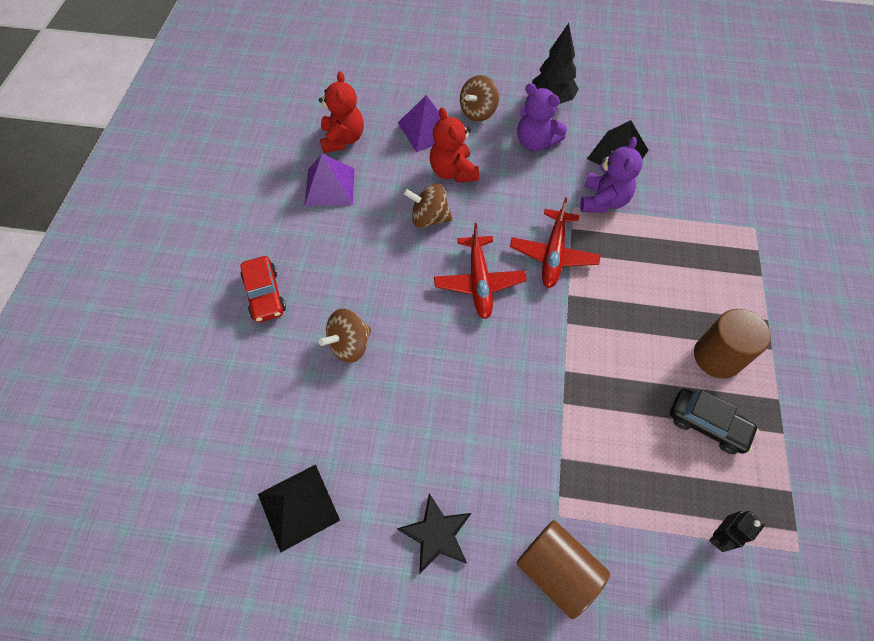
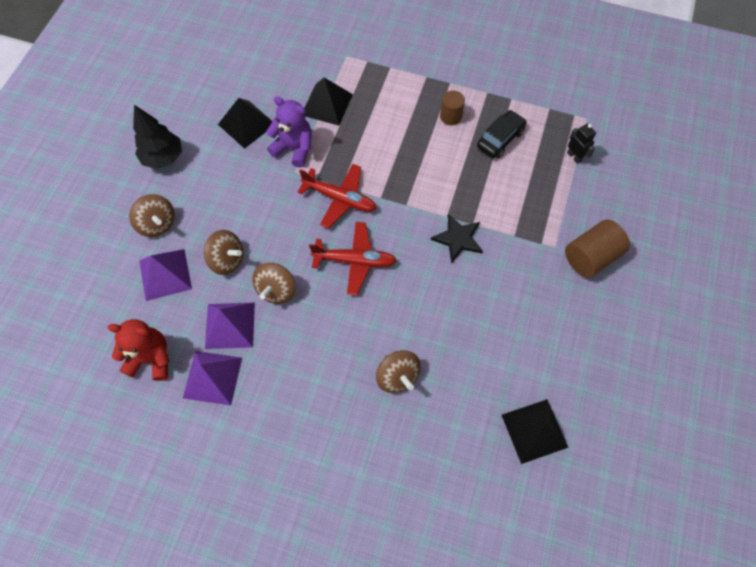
camera: 80 degrees left, 5 degrees up
(265, 294) = (329, 450): red car -> none
(384, 188) = (230, 325): none -> purple pyramid
(436, 534) = (562, 330): black star -> black star (458, 239)
(453, 172) = (227, 260): red teddy bear -> brown spinning top
(535, 142) = (213, 183): purple teddy bear -> none
(675, 220) = (327, 104): none -> black pyramid
(717, 357) = (450, 116): brown cylinder -> brown cylinder, size x0.62

